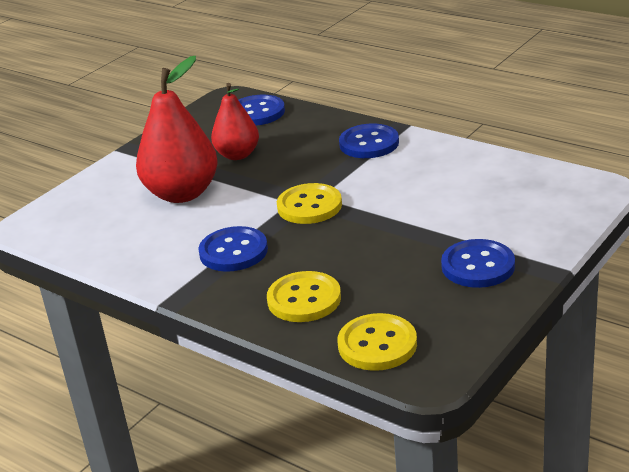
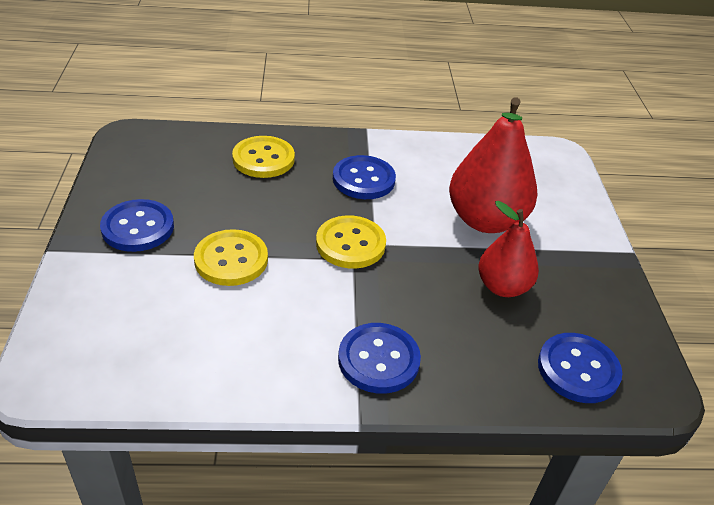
camera: 135 degrees right, 10 degrees up
(377, 344) = (179, 144): yellow button -> yellow button (231, 260)

